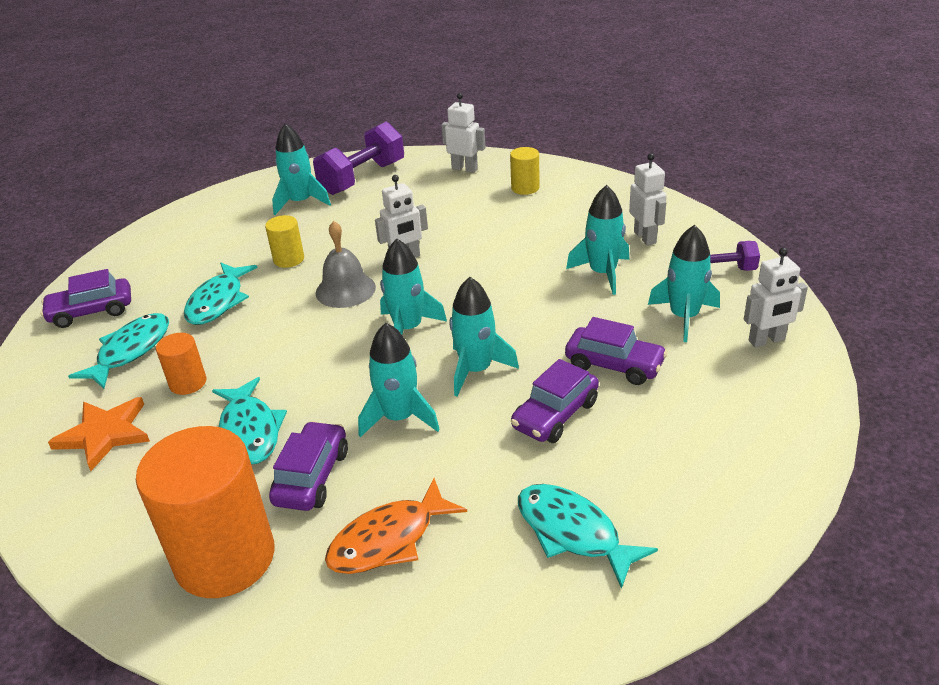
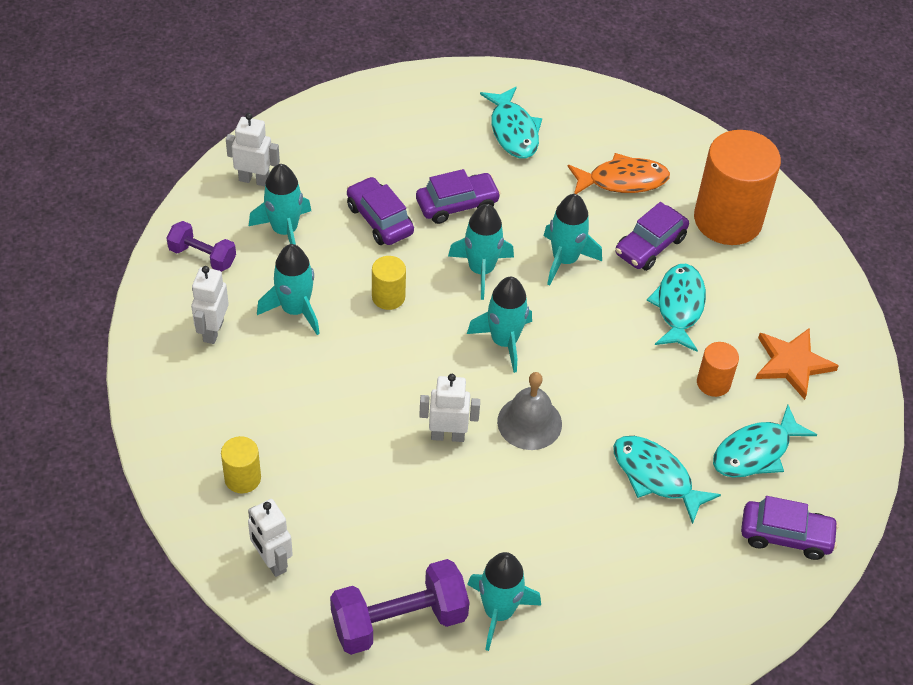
camera: 155 degrees left, 15 degrees up
(218, 301) = (656, 477): turquoise fish -> turquoise fish turned 90 degrees counterclockwise
(289, 259) = (561, 504): yellow cylinder -> yellow cylinder (388, 297)

